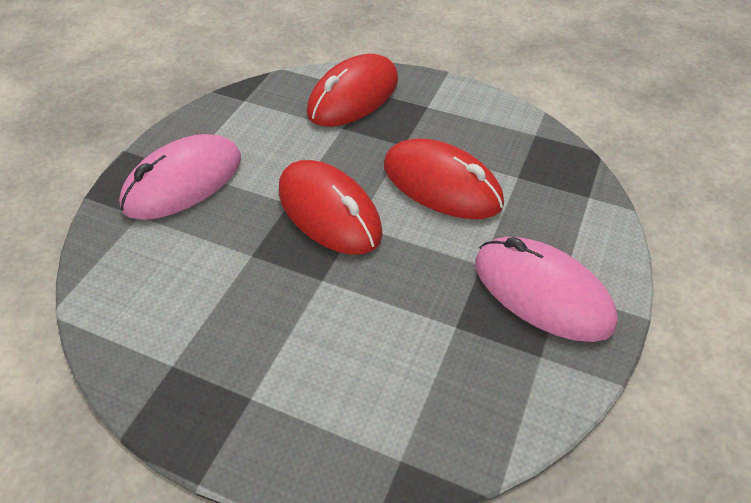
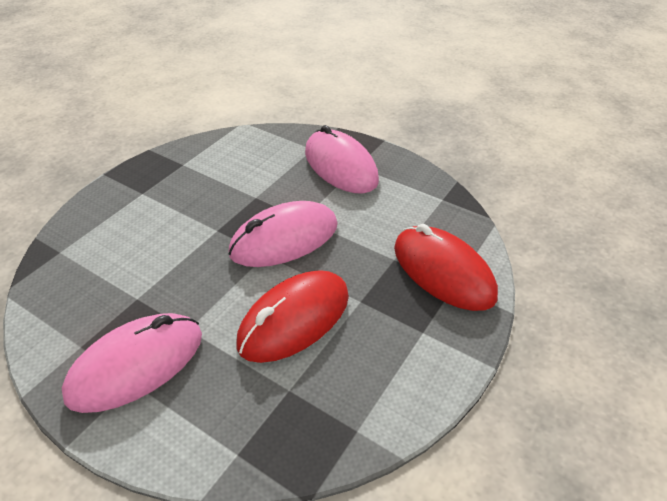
camera: 100 degrees right, 5 degrees down
(329, 211) = (284, 239): red mouse -> pink mouse

